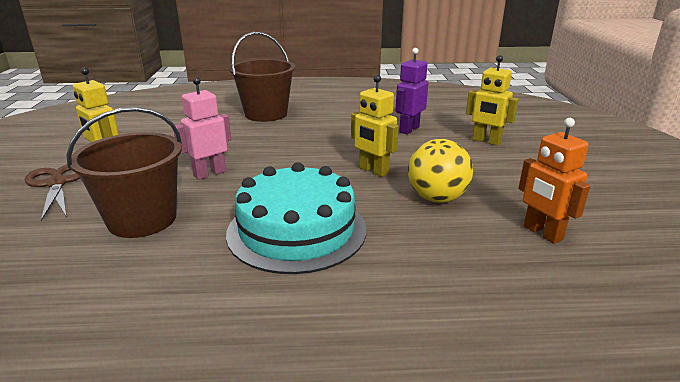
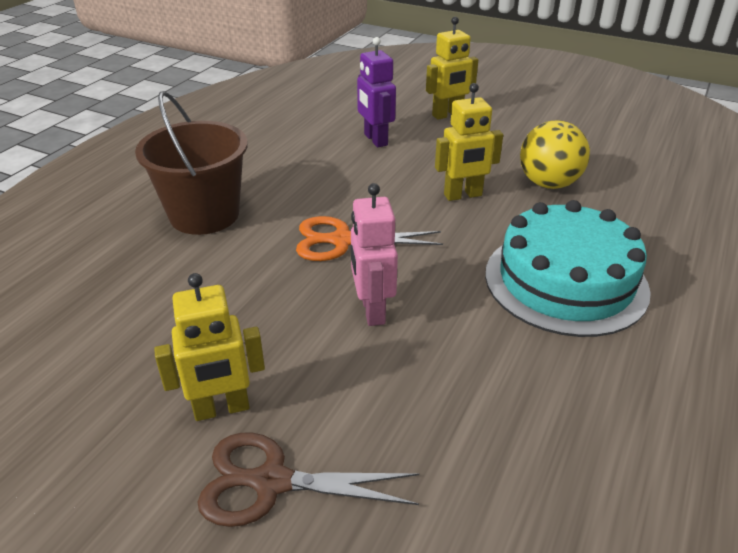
camera: 60 degrees left, 10 degrees up
(142, 219) = (469, 395): brown bucket -> none
(274, 149) = (341, 241): none -> orange scissors
(542, 233) = (636, 163): orange robot -> none

